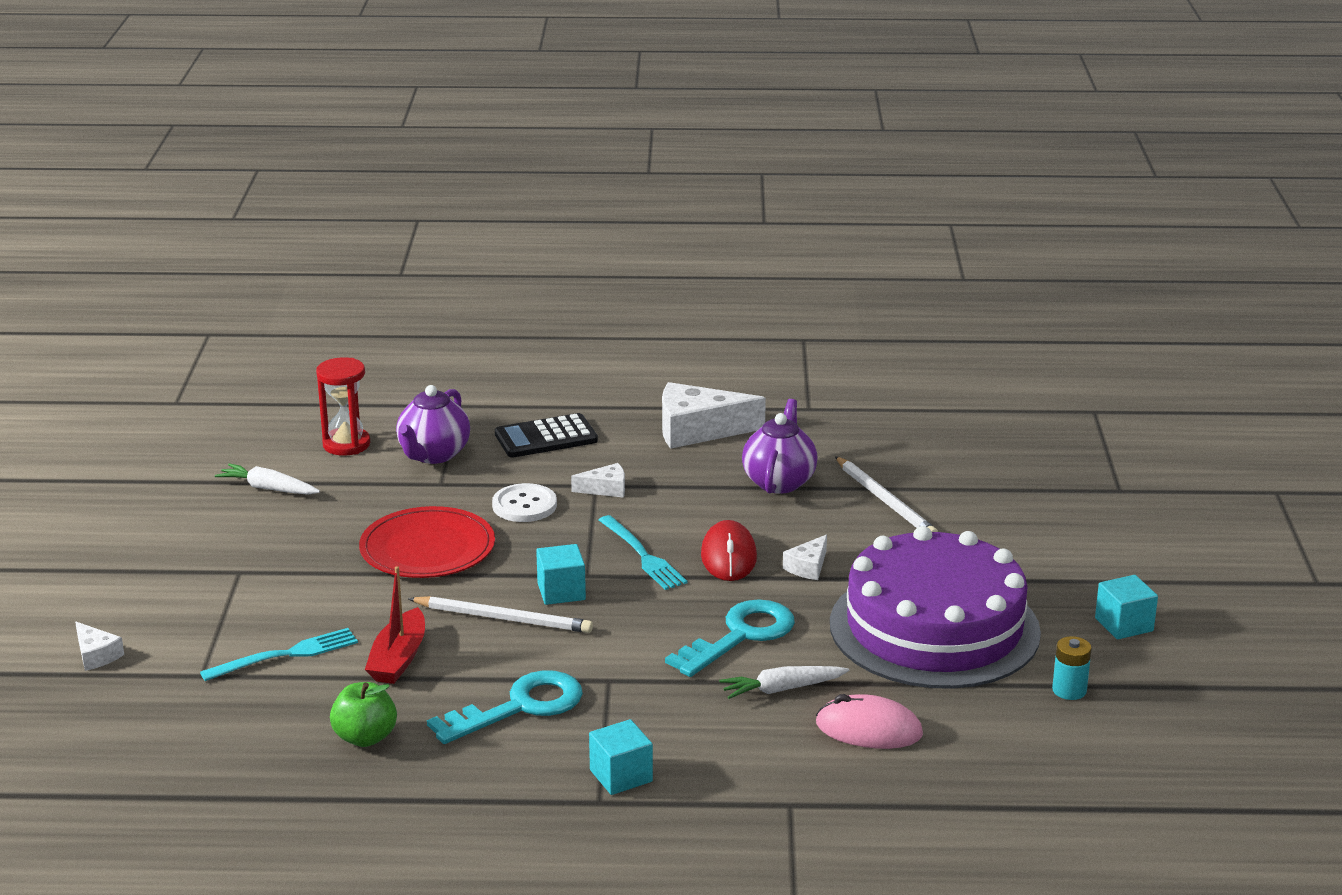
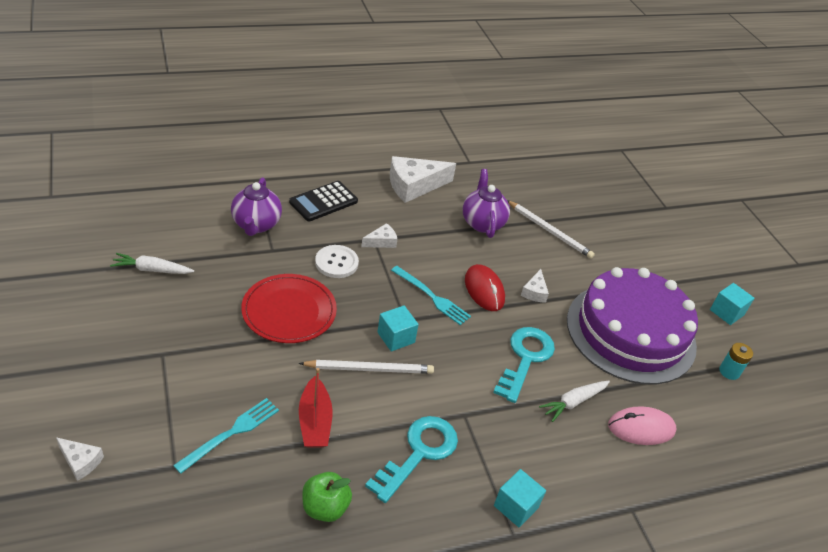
camera: 25 degrees left, 15 degrees up
(346, 444) = (192, 222): red hourglass -> none

